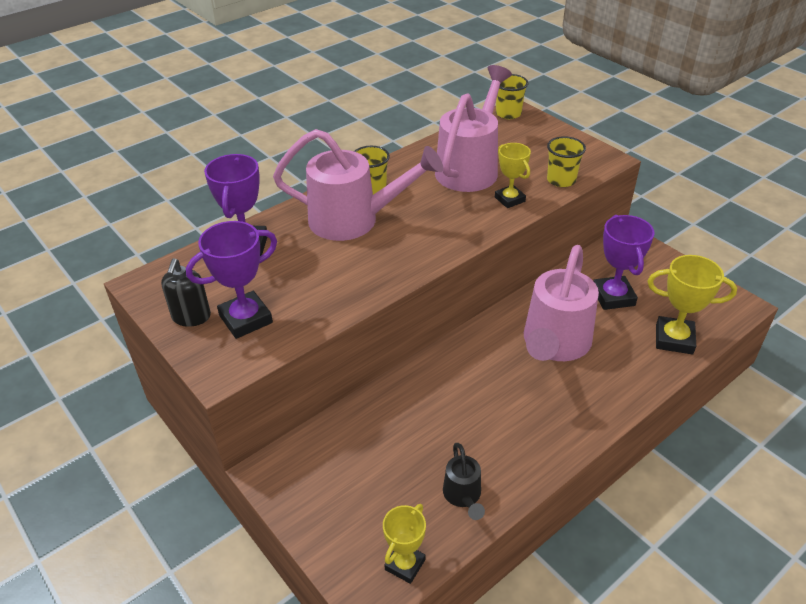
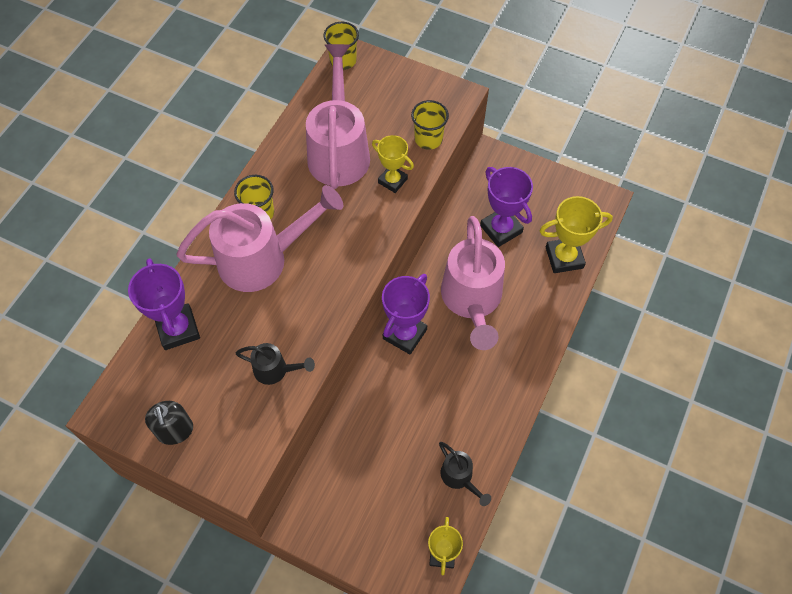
camera: 25 degrees left, 20 degrees up
(246, 319) = (226, 413): purple trophy -> purple trophy (404, 334)
(313, 301) = (275, 370): none -> black watering can

